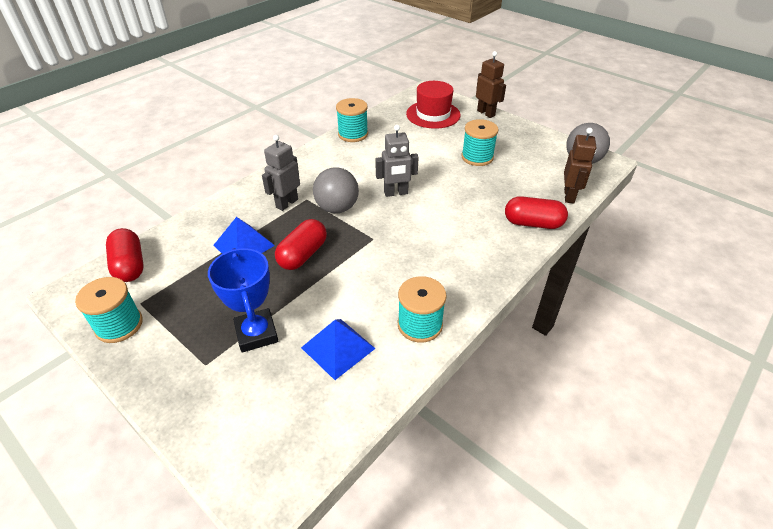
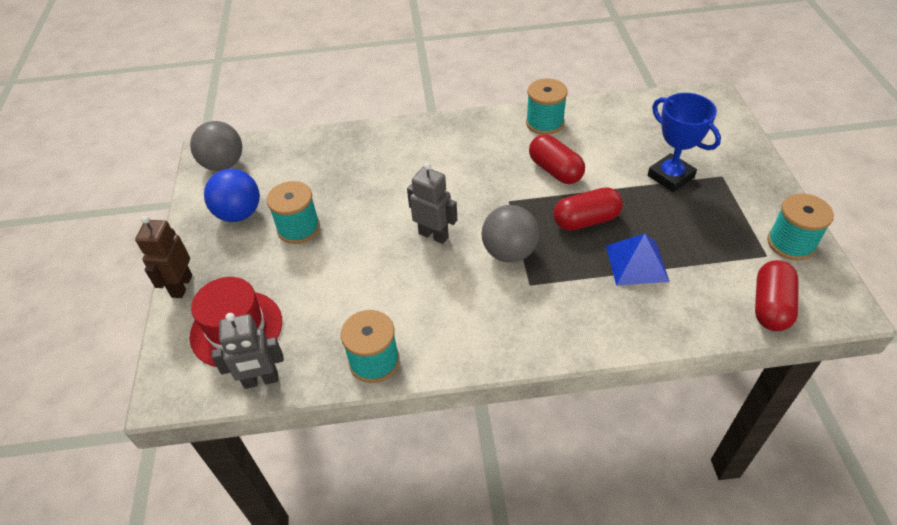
camera: 135 degrees left, 5 degrees up
(256, 333) = (670, 176): blue trophy -> blue trophy turned 60 degrees counterclockwise
(286, 203) = (556, 291): grey robot -> grey robot (261, 380)
(338, 348) = (615, 138): blue pyramid -> none
(520, 146) = (239, 214): none -> blue ball
(533, 223) = (366, 139): red capsule -> red capsule (555, 170)
(569, 196) = (299, 143): brown robot -> none

